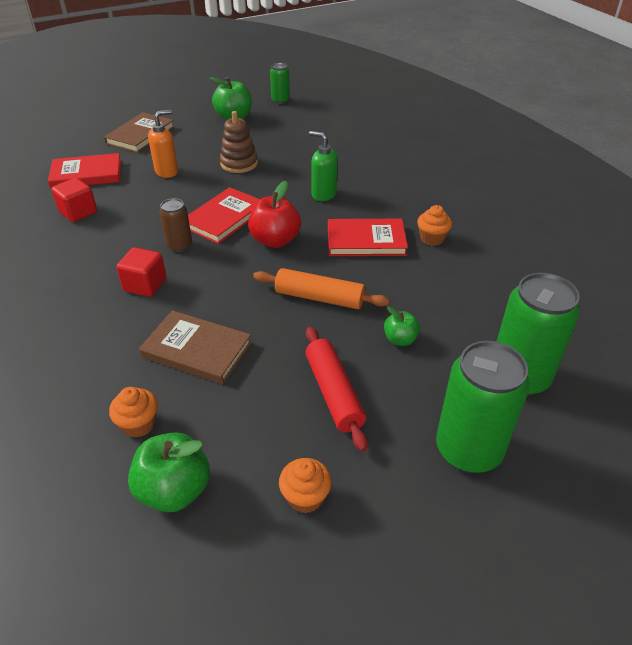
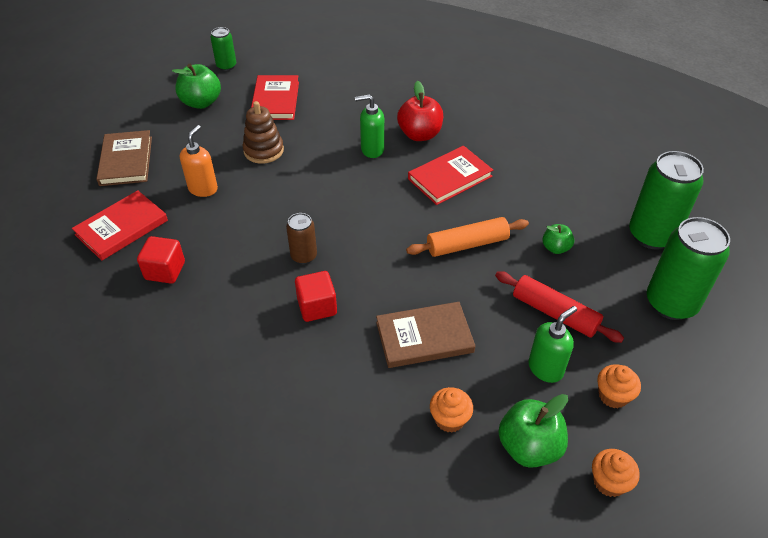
camera: 35 degrees left, 5 degrees up
(224, 218) = (313, 211): red book -> red book (275, 100)
(269, 434) = (546, 368): none -> green soap dispenser
(275, 240) = (379, 211): red apple -> red apple (420, 134)
(432, 238) = (495, 153): orange cupcake -> orange cupcake (609, 482)

